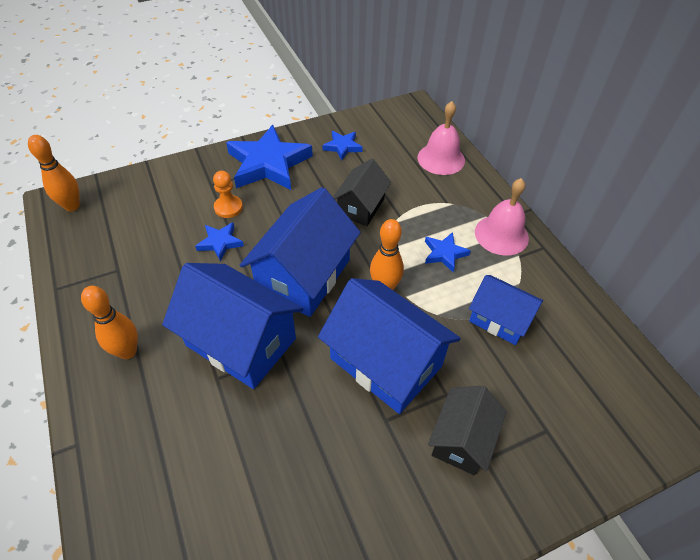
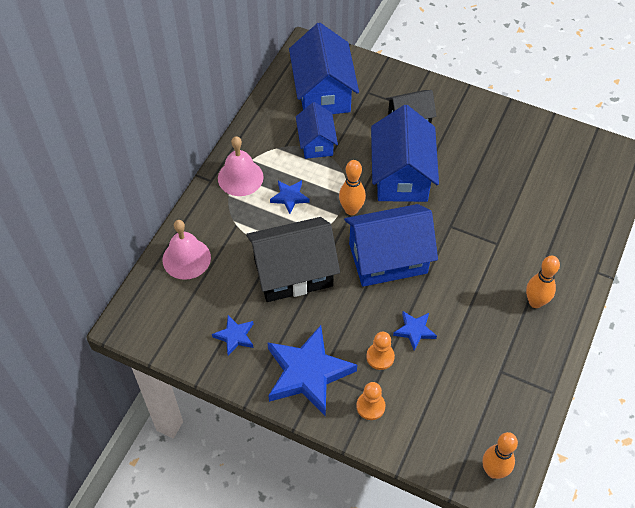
camera: 130 degrees left, 5 degrees up
(202, 178) = (370, 406): none -> orange pawn
(241, 342) = (466, 251): blue house -> blue house (323, 92)
(361, 207) = (293, 272): black house -> black house, size x1.69

